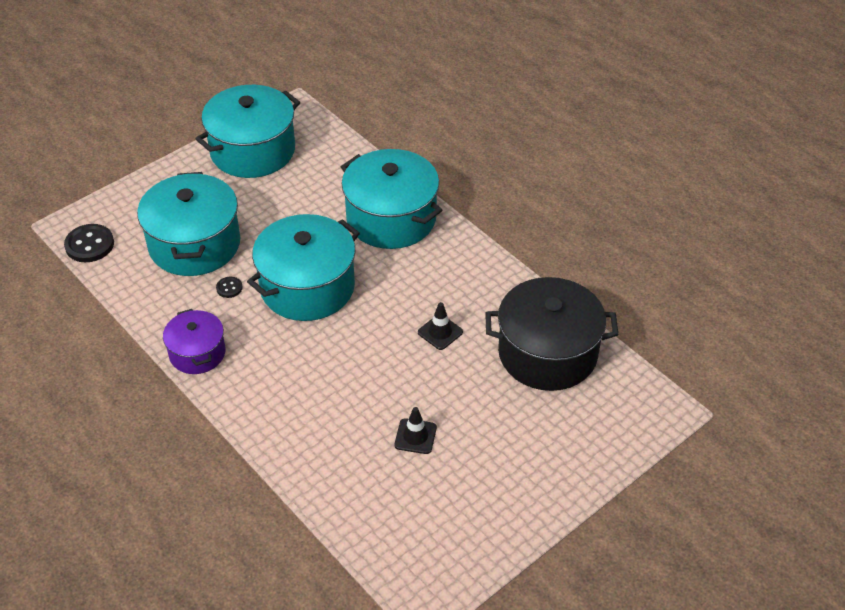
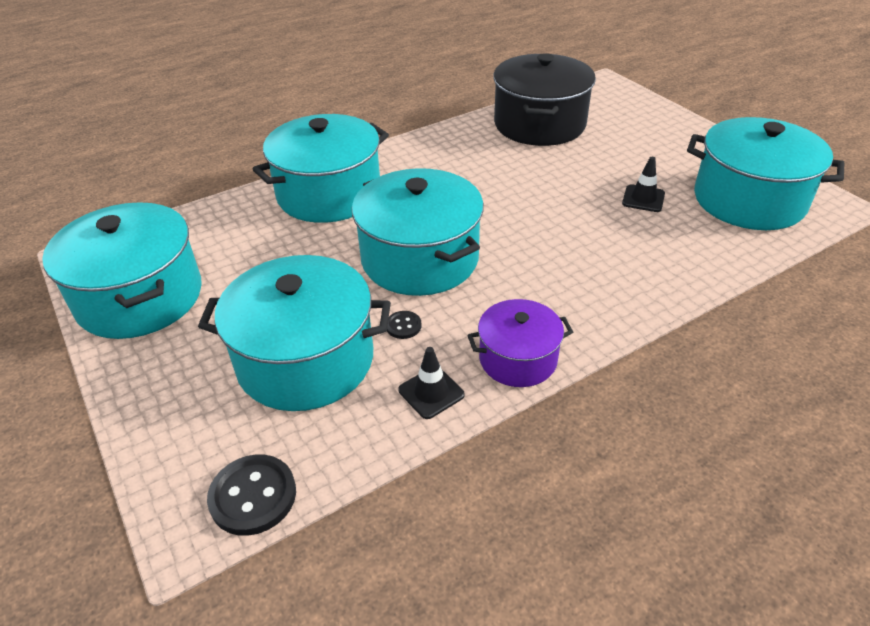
camera: 80 degrees left, 5 degrees down
(425, 524) = (749, 200): none -> turquoise pot
(440, 332) = (506, 175): black traffic cone -> black traffic cone (431, 392)

